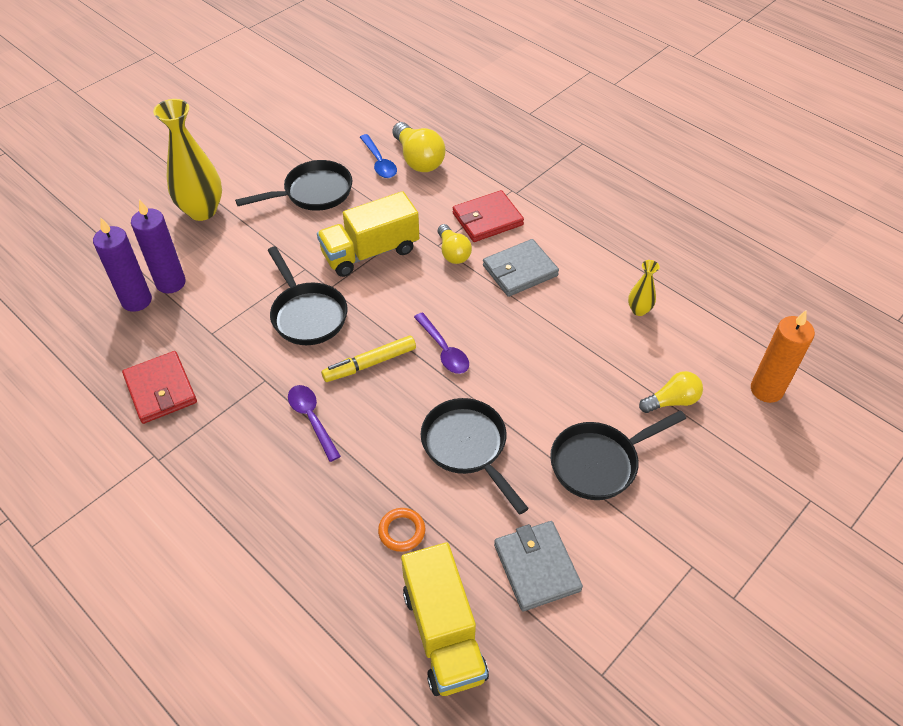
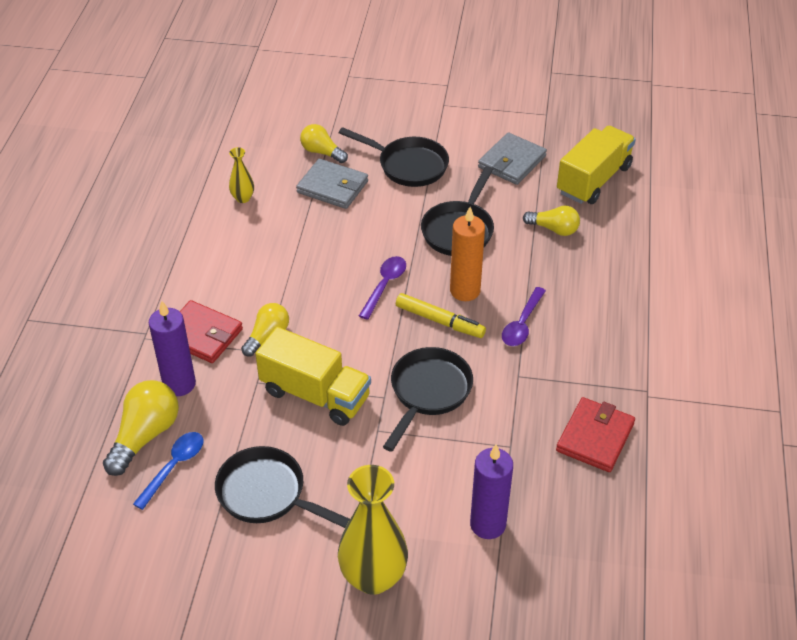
camera: 125 degrees left, 5 degrees down
(136, 301) = (532, 535): purple candle -> purple candle (179, 384)
(402, 531) = (554, 229): orange ring -> yellow light bulb
(520, 271) = (254, 282): grey wallet -> grey wallet (332, 187)
(766, 390) = (270, 115): orange candle -> orange candle (465, 291)

